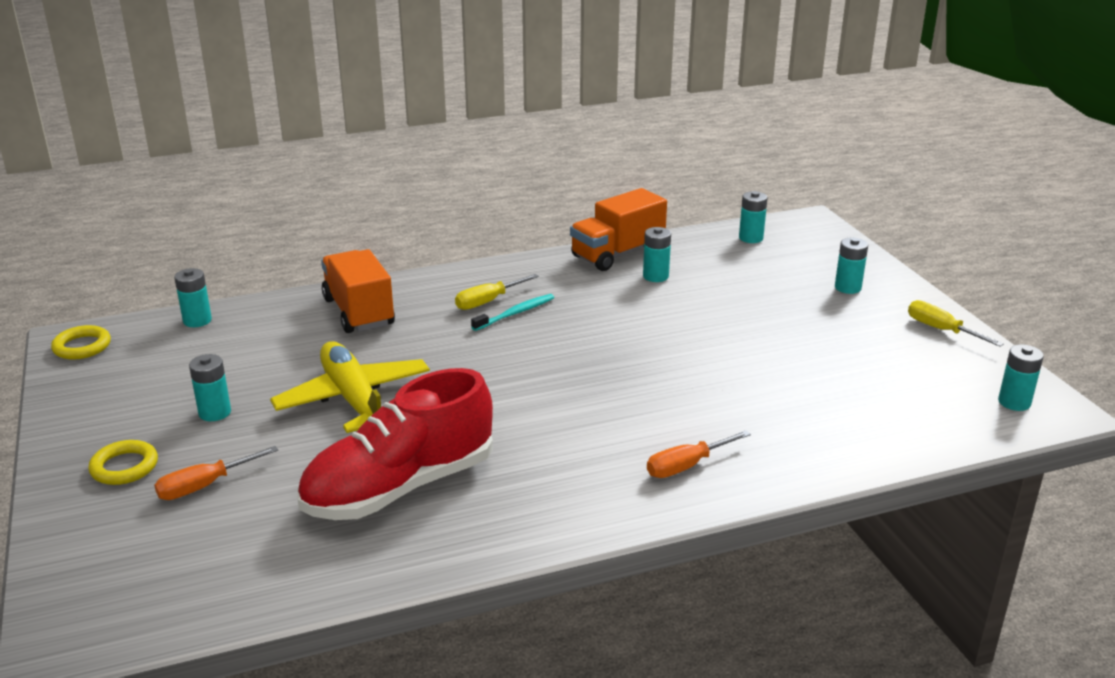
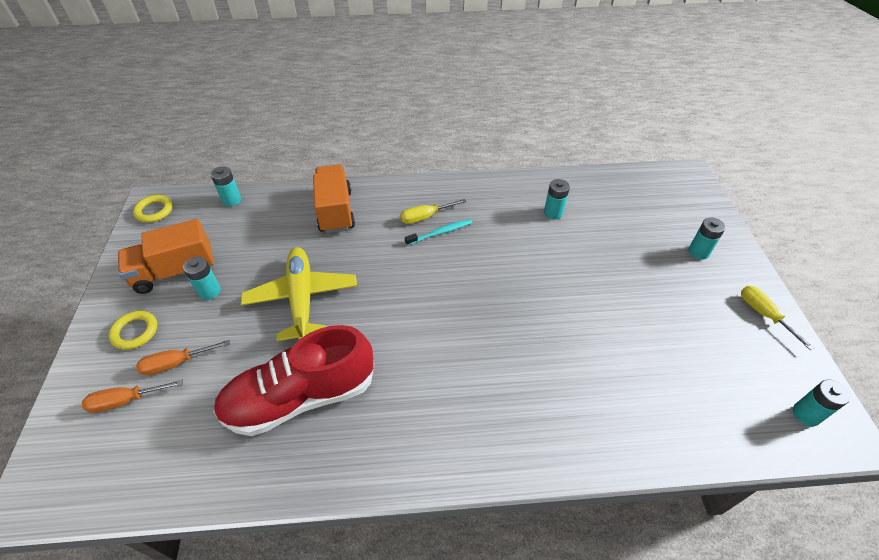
camera: 15 degrees right, 20 degrees up
(617, 254) = (532, 185): orange truck -> orange truck (175, 272)
(687, 466) = (514, 425): orange screwdriver -> orange screwdriver (126, 400)
(751, 238) = (637, 185): turquoise battery -> none

